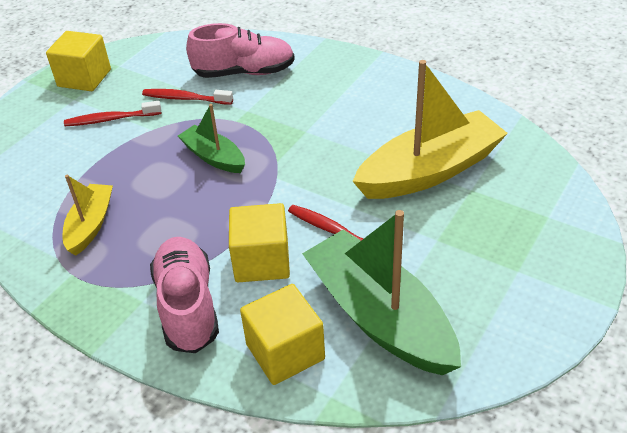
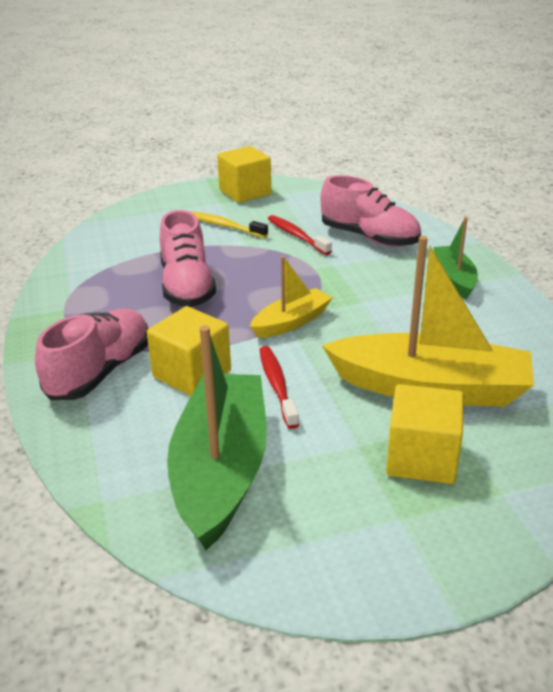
camera: 40 degrees right, 10 degrees down
(90, 225) = (117, 285): yellow boat -> yellow boat (291, 322)
(111, 119) = (225, 226): red toothbrush -> yellow toothbrush
(155, 192) = (187, 286): none -> pink shoe
(214, 157) = (260, 285): green boat -> green boat (454, 279)
(285, 352) = (117, 446): yellow cube -> yellow cube (421, 458)

